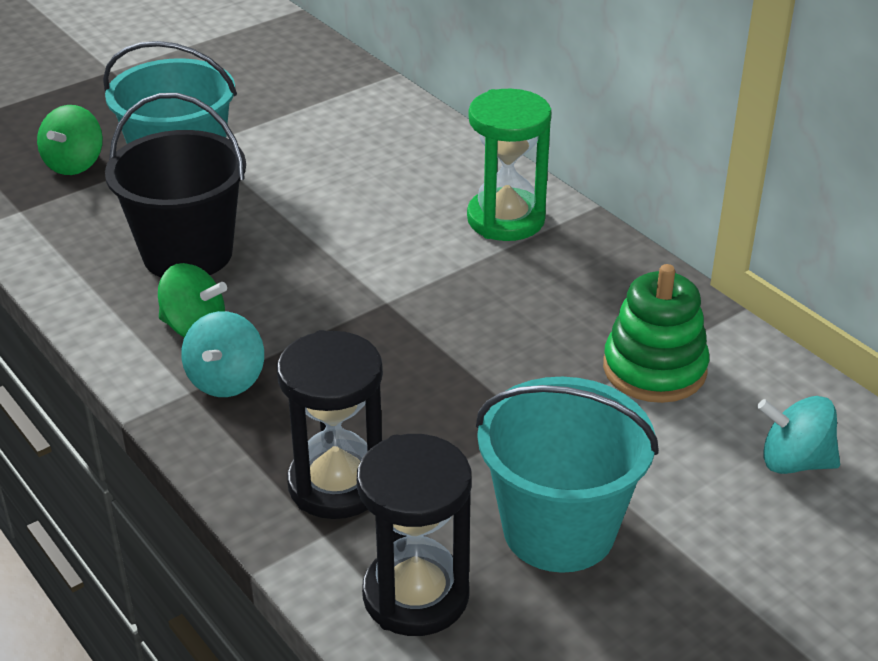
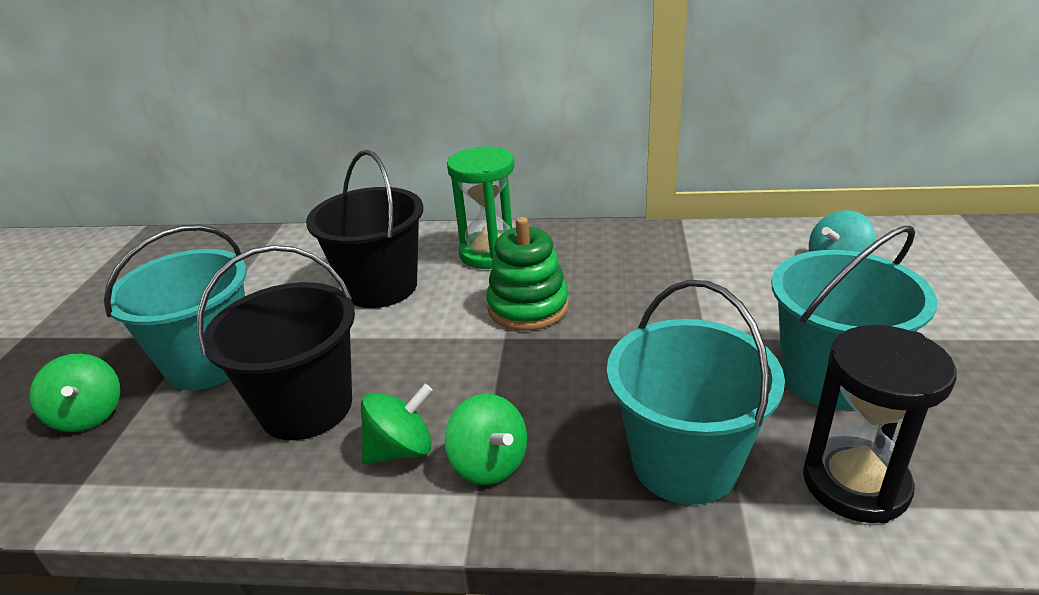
camera: 45 degrees left, 5 degrees down
(226, 380) = (489, 463): turquoise spinning top -> green spinning top
(337, 484) = (684, 462): black hourglass -> turquoise bucket
(374, 191) = (381, 287): none -> black bucket
(654, 369) = (702, 269): green stacking toy -> green stacking toy (528, 307)

